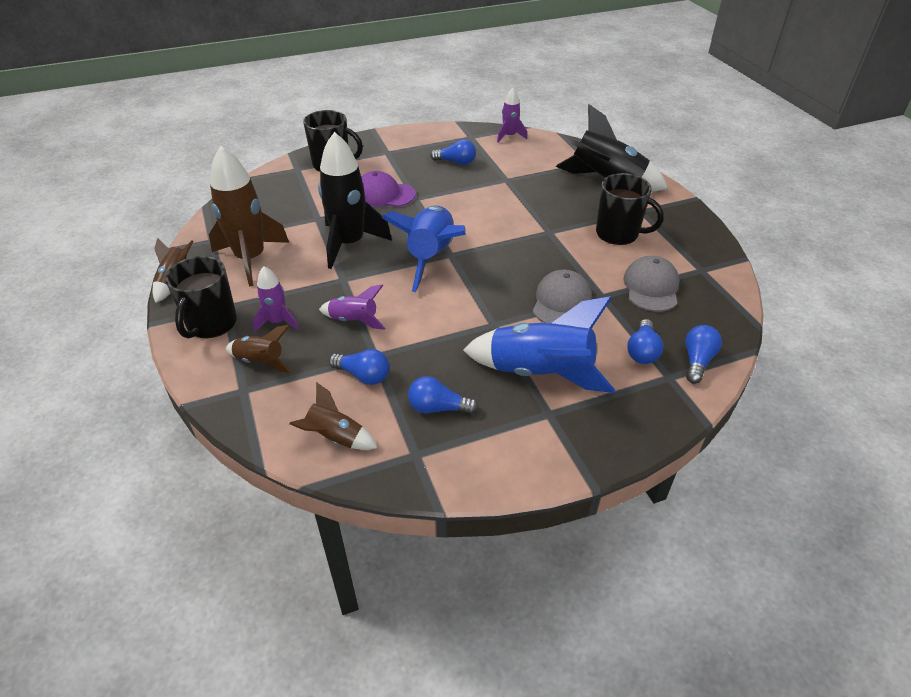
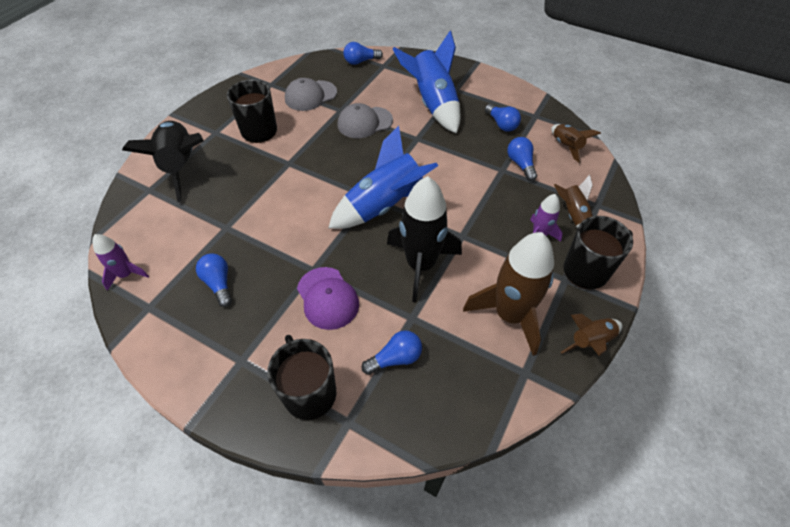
camera: 130 degrees left, 10 degrees up
(354, 320) = (489, 199): purple rocket -> none
(642, 351) = (374, 79): blue light bulb -> blue light bulb (395, 358)

